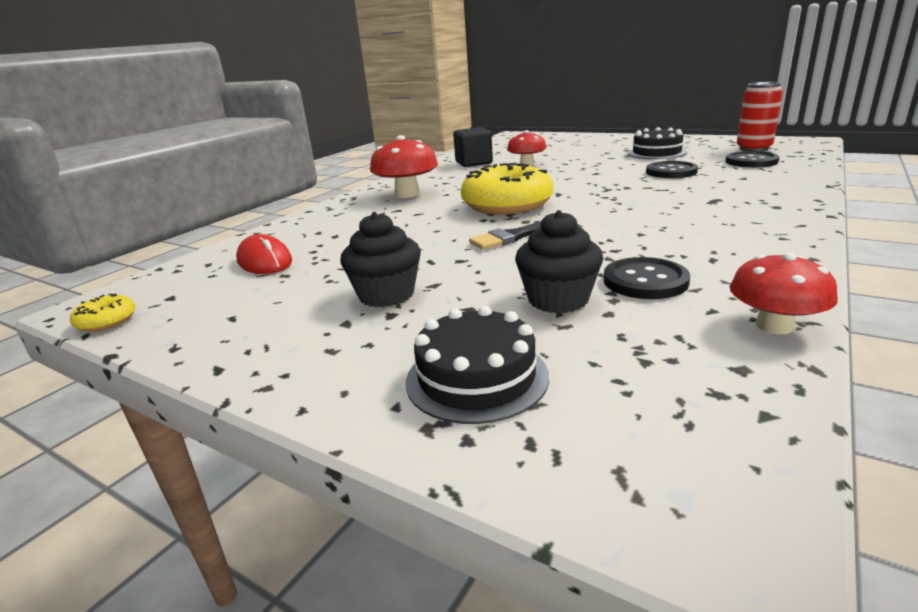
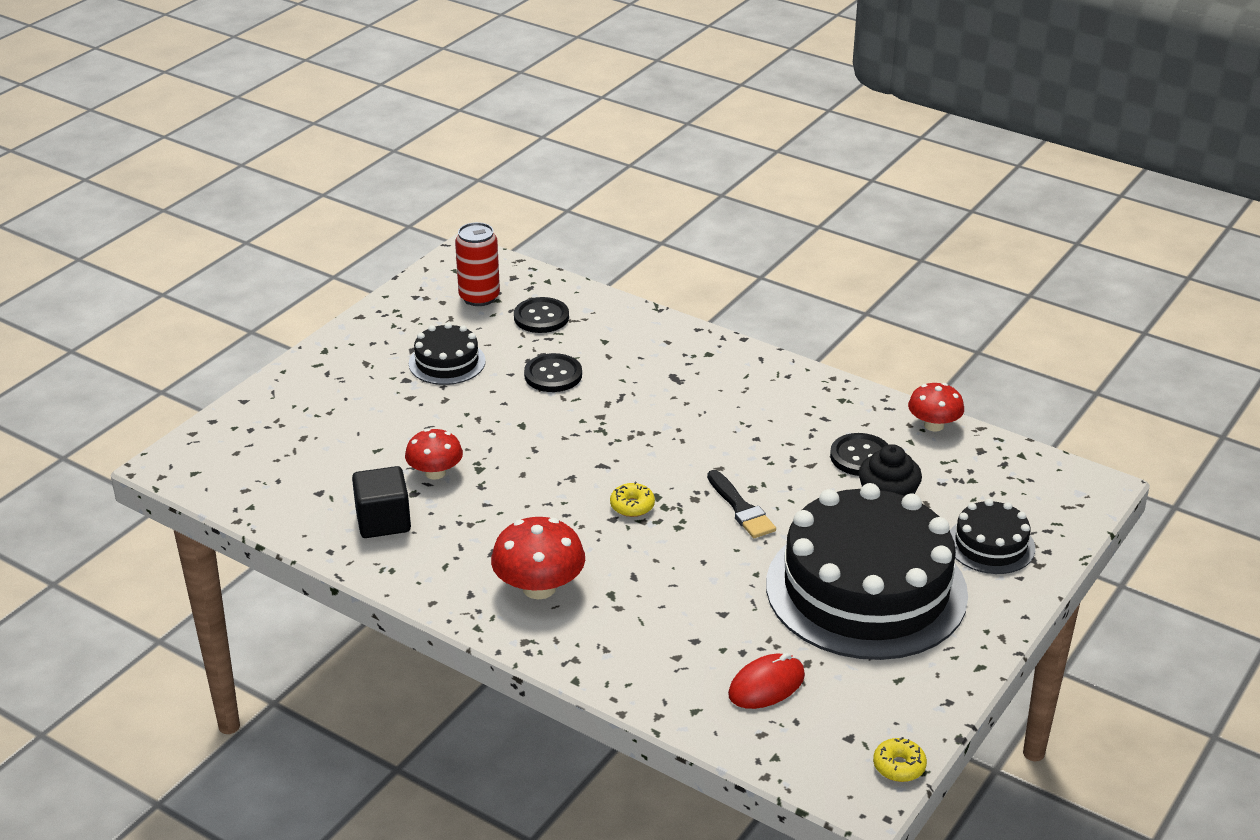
camera: 90 degrees left, 10 degrees up
(386, 295) = (866, 589): black cupcake -> black cake
(507, 205) = (632, 506): yellow donut -> yellow donut, size x0.42

